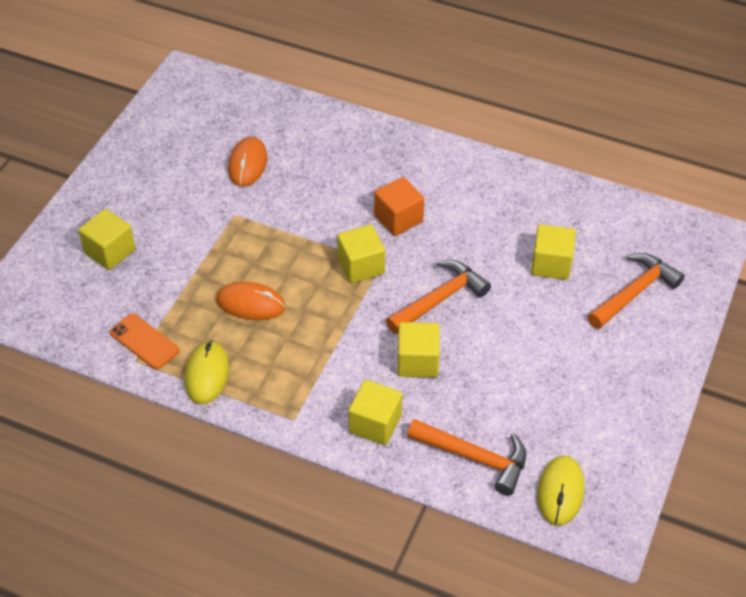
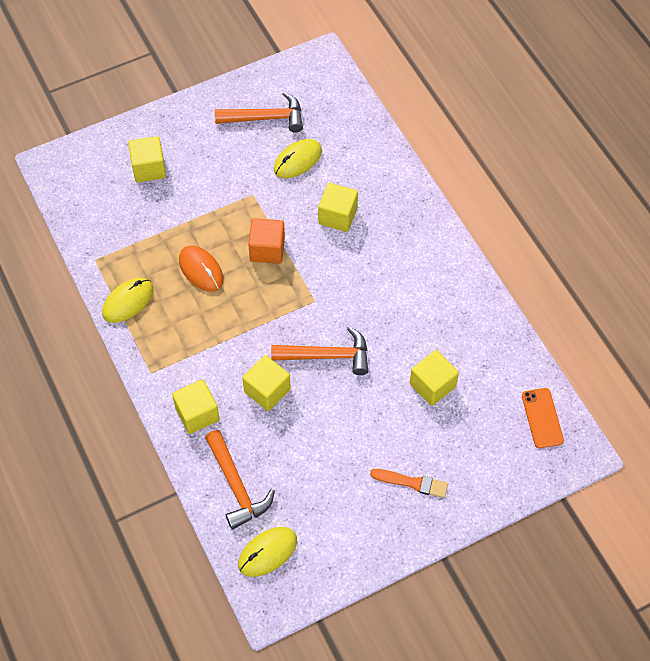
camera: 40 degrees right, 10 degrees up
(144, 342) = (111, 250): orange phone -> orange phone (542, 418)
(247, 164) = (297, 160): orange mouse -> yellow mouse
(361, 266) = (299, 292): yellow cube -> yellow cube (337, 216)
(398, 218) = (359, 274): orange cube -> orange cube (267, 249)
(616, 349) = (412, 483): none -> orange brush
(634, 292) = (471, 451): orange hammer -> orange hammer (266, 118)

